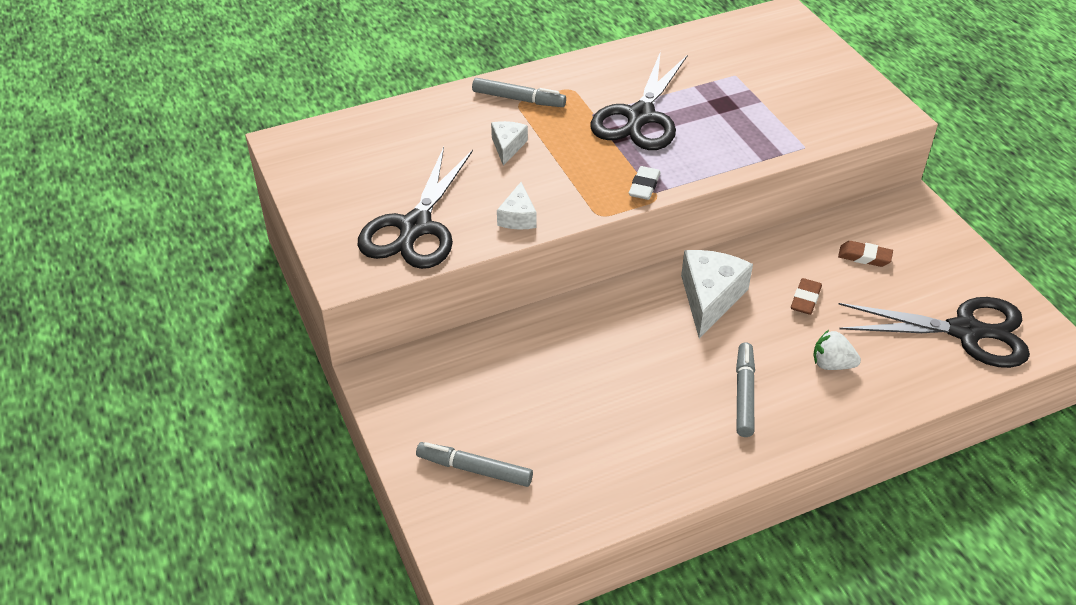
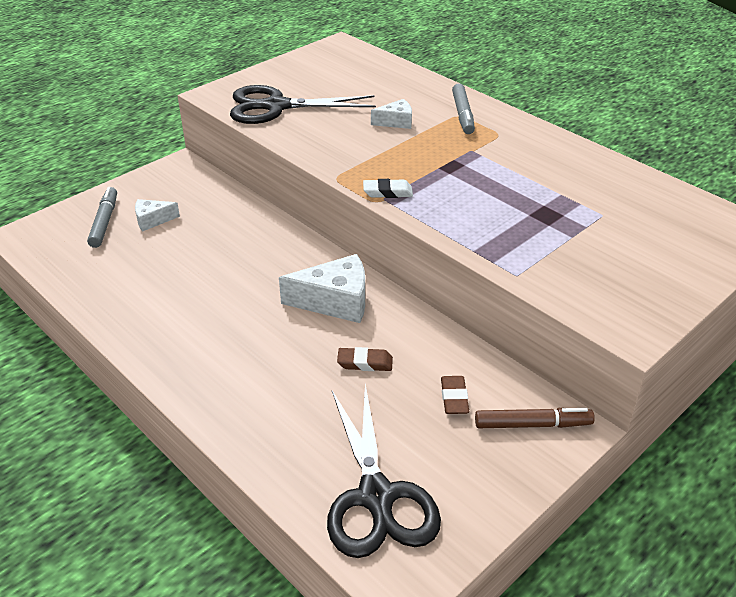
camera: 70 degrees right, 5 degrees down
(518, 217) = (311, 143): white cheese -> white cheese (152, 220)
(640, 117) = (487, 174): black scissors -> none
(744, 394) = (222, 341): grey marker -> none
(831, 364) = (282, 393): white strawberry -> none
(904, 223) = (532, 424): none -> brown marker

